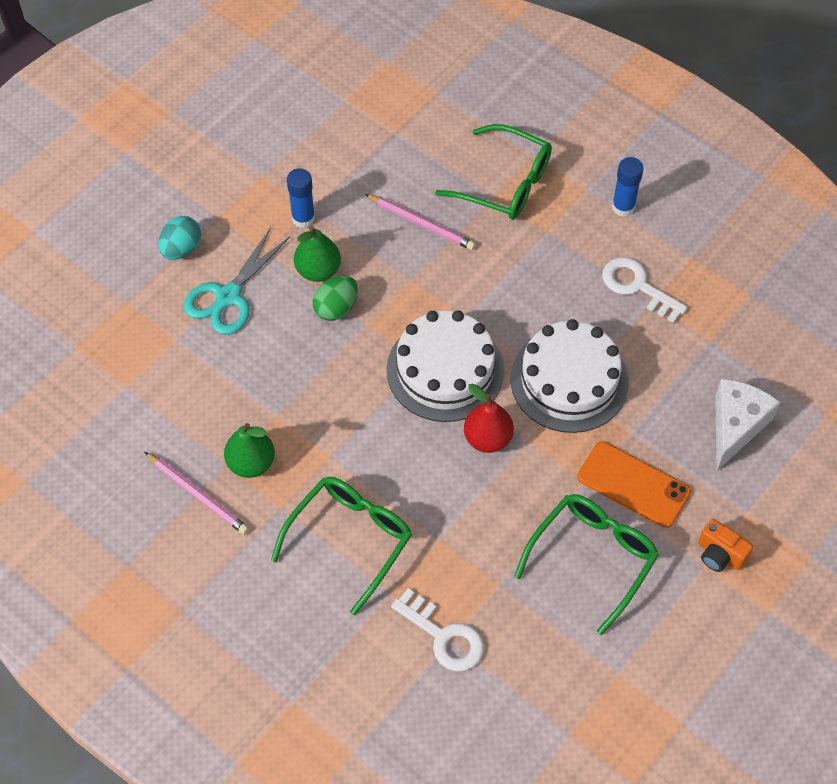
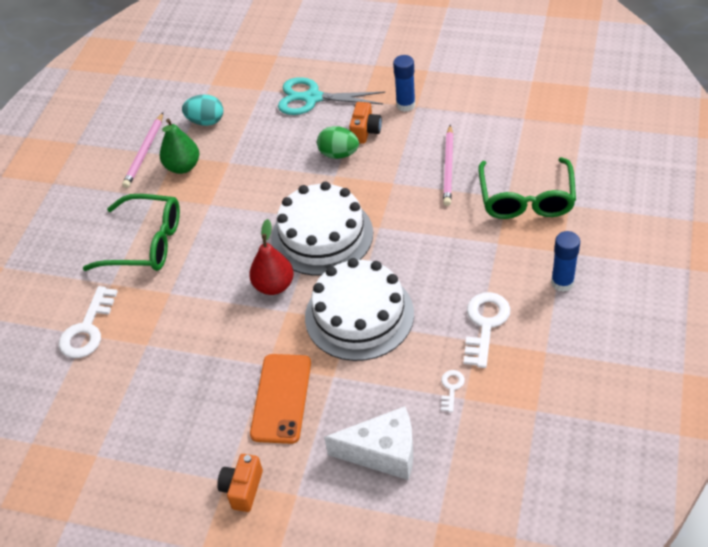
camera: 70 degrees right, 10 degrees down
(181, 249) = (336, 60): turquoise egg -> turquoise egg (206, 121)
(318, 270) = (365, 131): green pear -> orange camera
(592, 558) = (197, 397): green glasses -> none
(693, 344) = (451, 388): none -> white key

